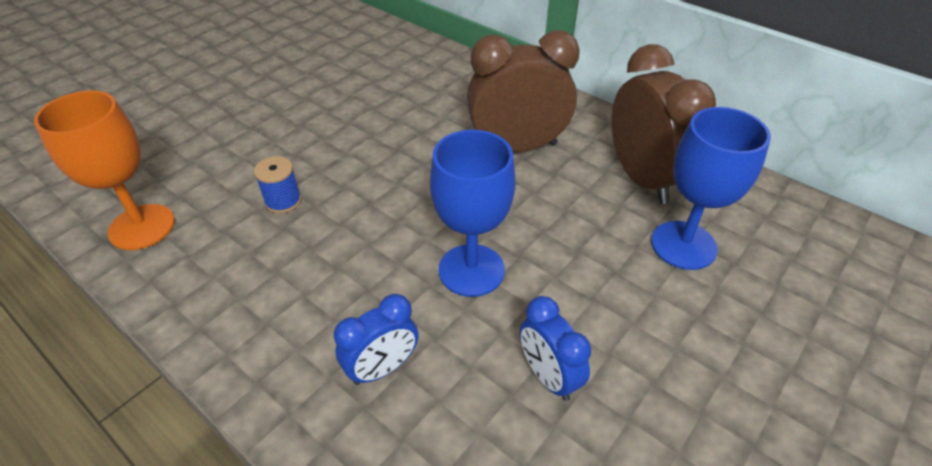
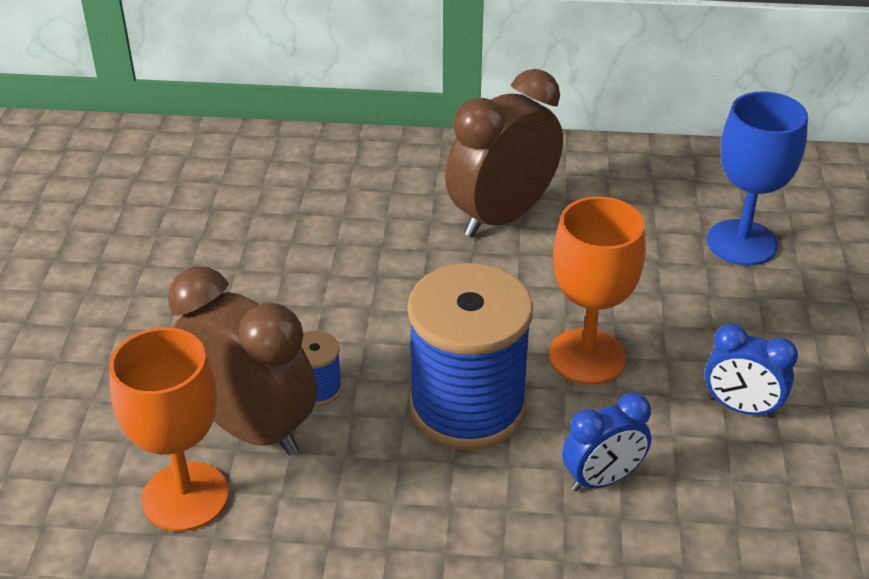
camera: 35 degrees left, 5 degrees down
(353, 261) = (467, 407): none -> blue spool
(382, 368) = (602, 479): blue clock -> blue clock turned 45 degrees clockwise
(471, 270) = (587, 357): blue goblet -> orange goblet
(642, 178) = (651, 196): brown clock -> brown clock (251, 428)

